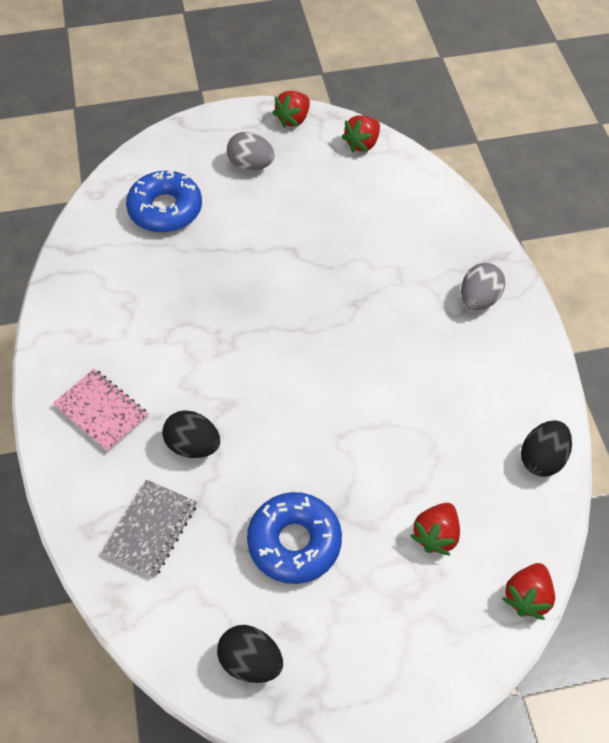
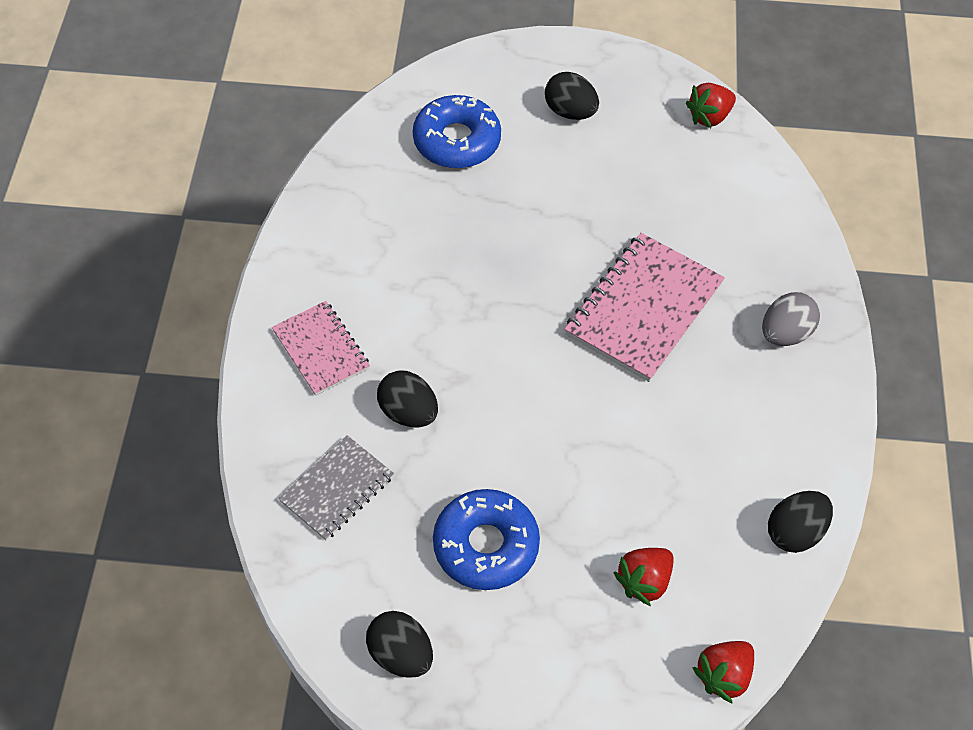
camera: 15 degrees right, 0 degrees up
(251, 165) = (570, 112): grey egg -> black egg
(293, 119) = (637, 68): red strawberry -> none
(361, 308) = (644, 309): none -> pink notebook

